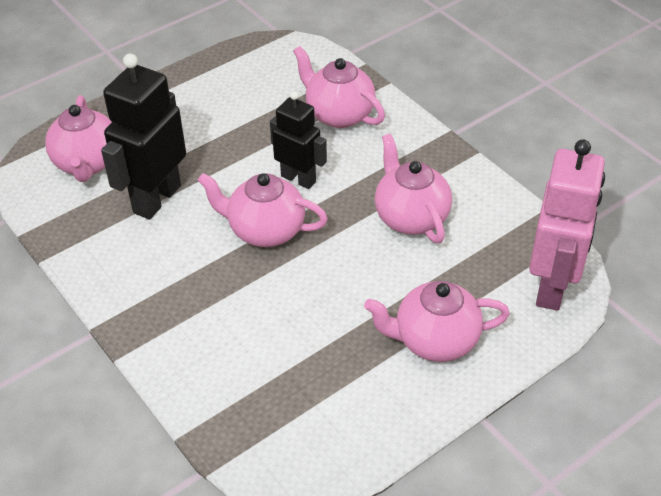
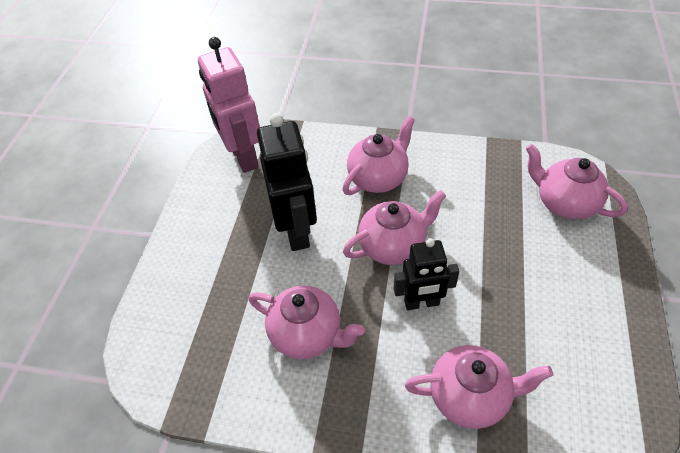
camera: 140 degrees right, 5 degrees up
(156, 199) = (487, 214): black robot -> black robot (297, 231)
(435, 340) = (212, 255): pink teapot -> pink teapot (378, 178)
(552, 286) = (156, 354): pink robot -> pink robot (243, 157)

